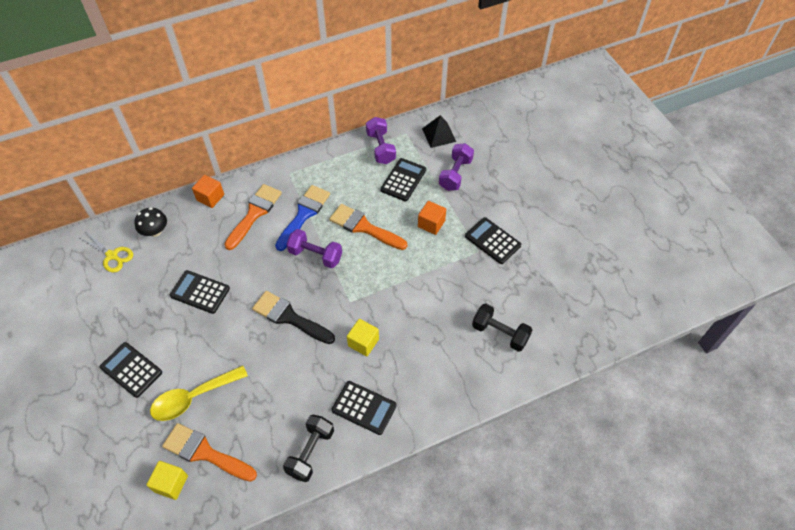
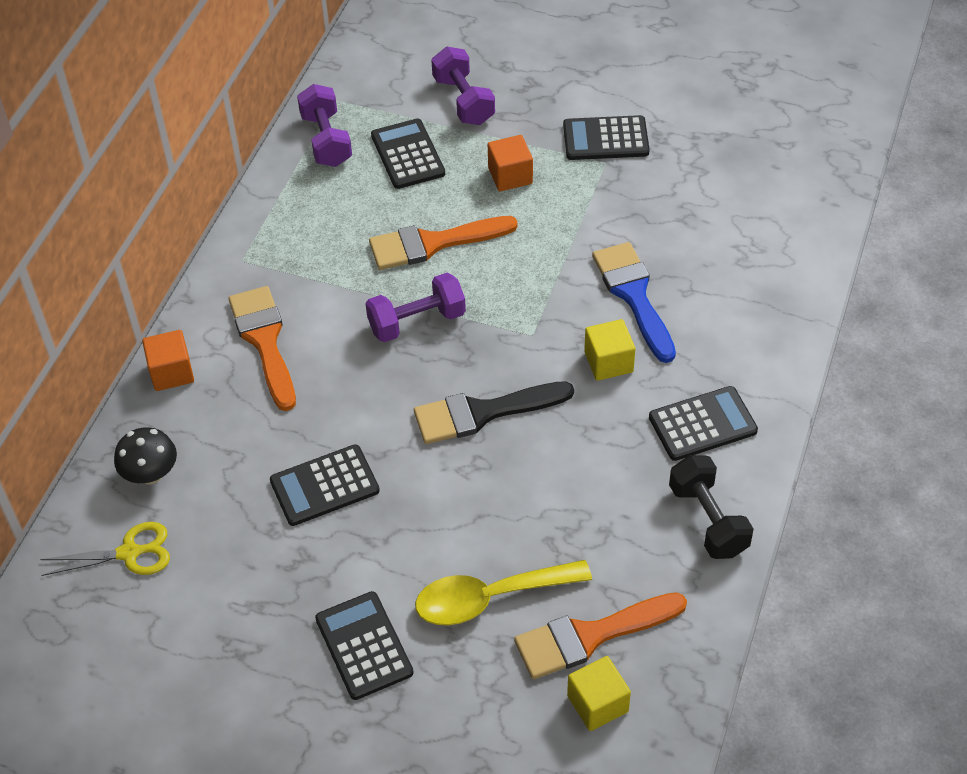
camera: 45 degrees left, 5 degrees down
(131, 370) = (363, 646): black calculator -> black calculator turned 75 degrees clockwise
(193, 397) = (490, 598): yellow spoon -> yellow spoon turned 60 degrees clockwise
(304, 214) = (334, 290): blue brush -> blue brush (633, 295)
(381, 148) = (326, 140): purple dumbbell -> purple dumbbell turned 45 degrees clockwise
(439, 135) = (380, 72): black pyramid -> none
(500, 333) = (741, 225): black dumbbell -> none

